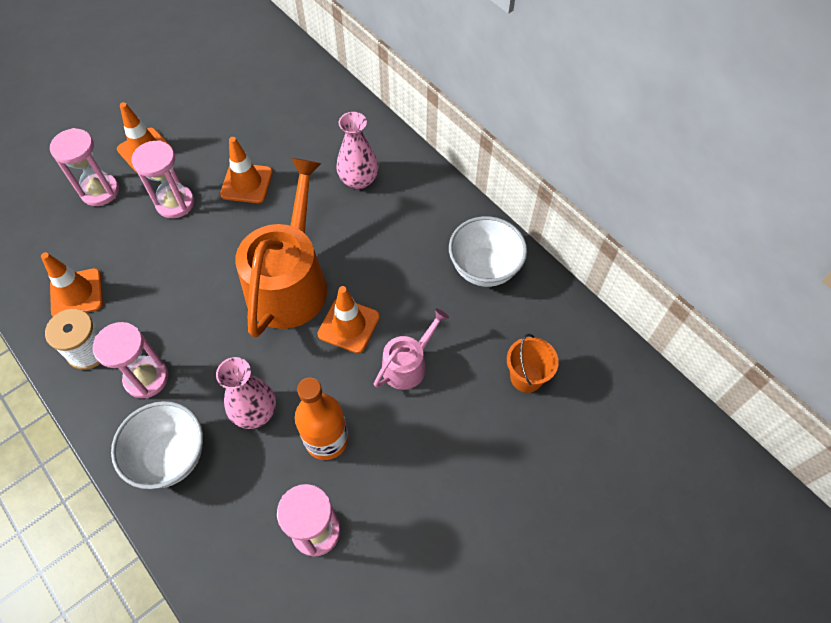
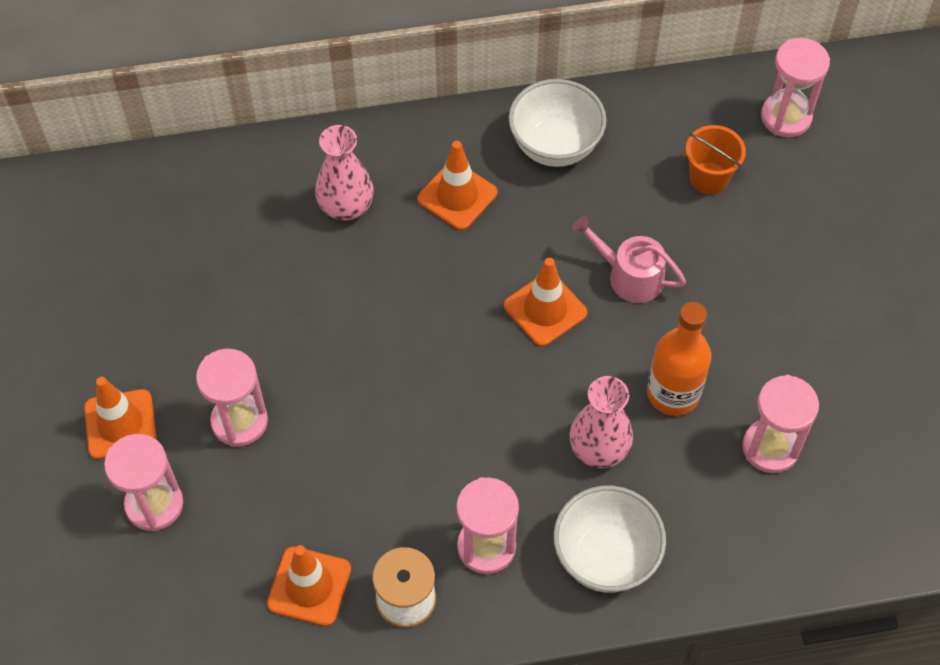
camera: 60 degrees left, 0 degrees up
(246, 183) = (265, 328): orange traffic cone -> orange traffic cone (457, 196)
(290, 281) = (447, 342): orange watering can -> none
(408, 364) = (629, 276): pink watering can -> pink watering can turned 45 degrees counterclockwise
(620, 405) = (786, 117): none -> pink hourglass

